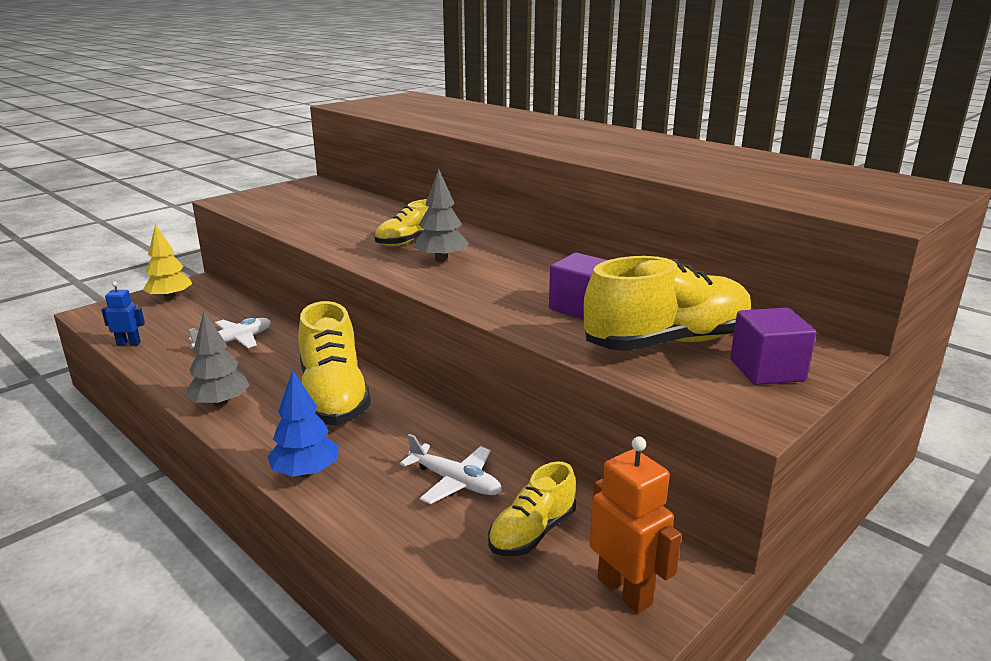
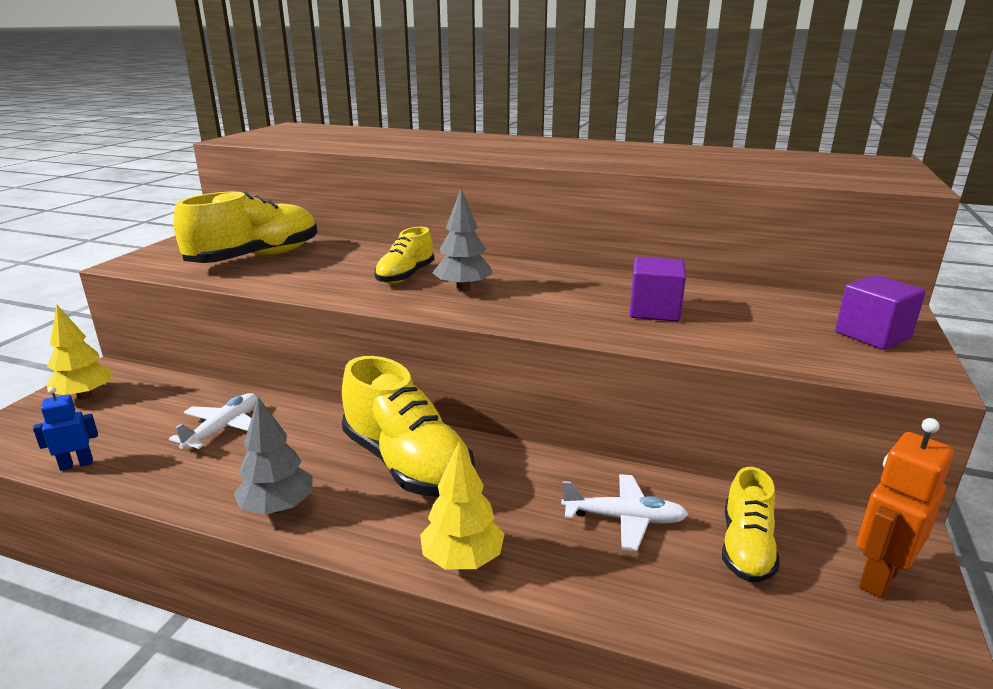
camera: 25 degrees left, 0 degrees up
(306, 472) = (462, 559): blue tree -> yellow tree
(625, 591) = (878, 577): orange robot -> orange robot turned 75 degrees counterclockwise
(667, 342) = (768, 327): yellow shoe -> yellow shoe (256, 258)

